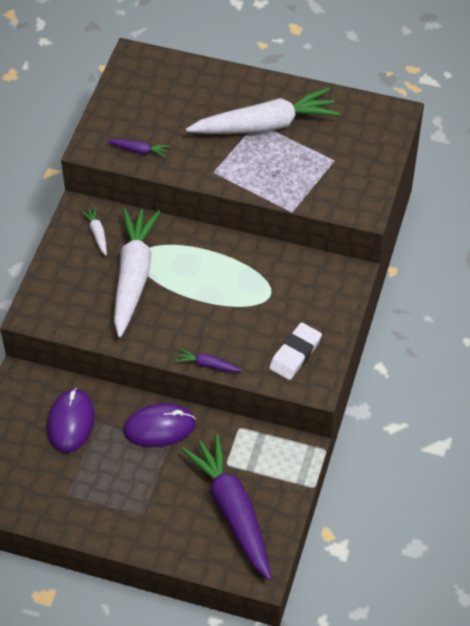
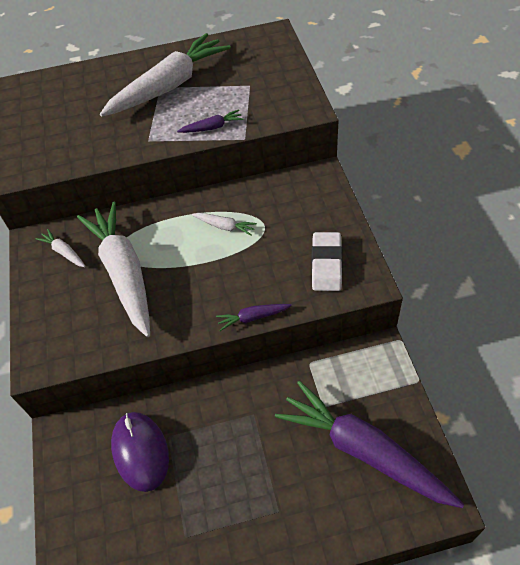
camera: 25 degrees left, 0 degrees up
(139, 150) = (64, 154): purple carrot -> purple carrot (212, 127)
(159, 427) = (234, 406): purple mouse -> none
(237, 278) = (224, 226): none -> white carrot

